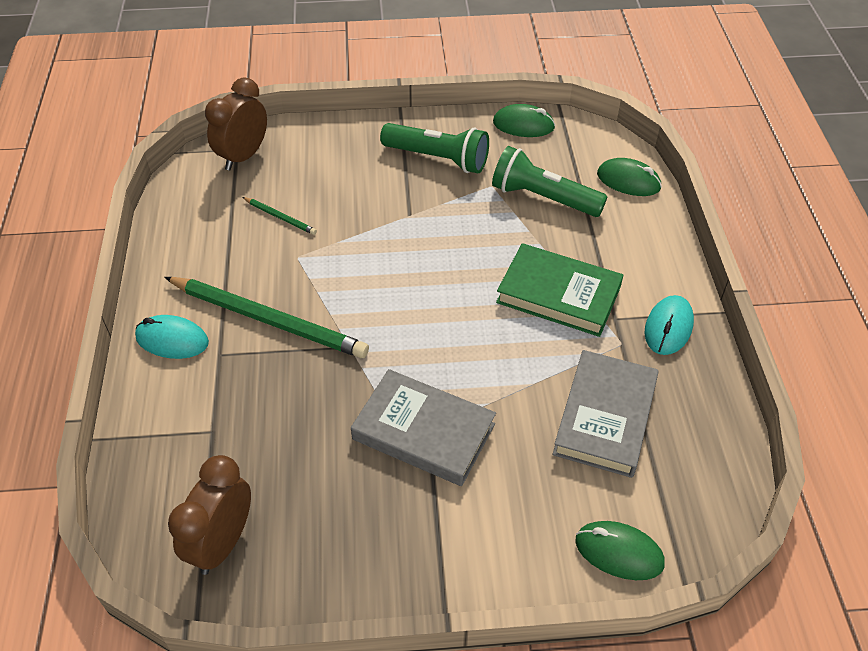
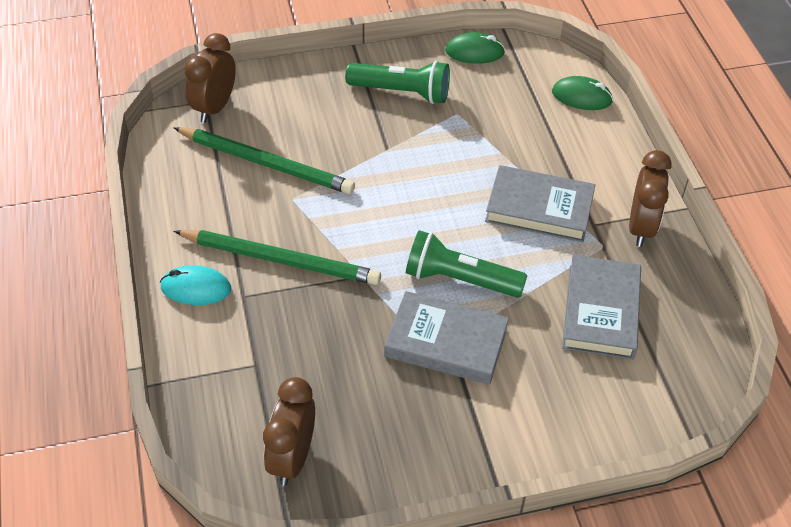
camera: 10 degrees left, 0 degrees up
(280, 217) = (266, 163): green pencil -> green pencil, size x2.28
(543, 198) = (507, 120): green flashlight -> green flashlight (460, 279)
(558, 294) = (539, 208): green book -> grey book
(619, 552) = (633, 422): green mouse -> none
(668, 328) = (641, 227): turquoise mouse -> brown clock

